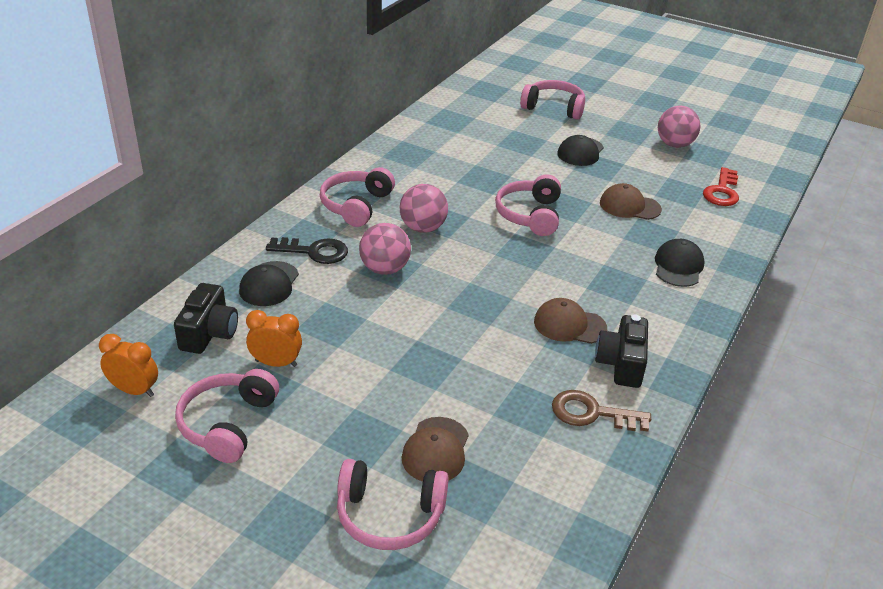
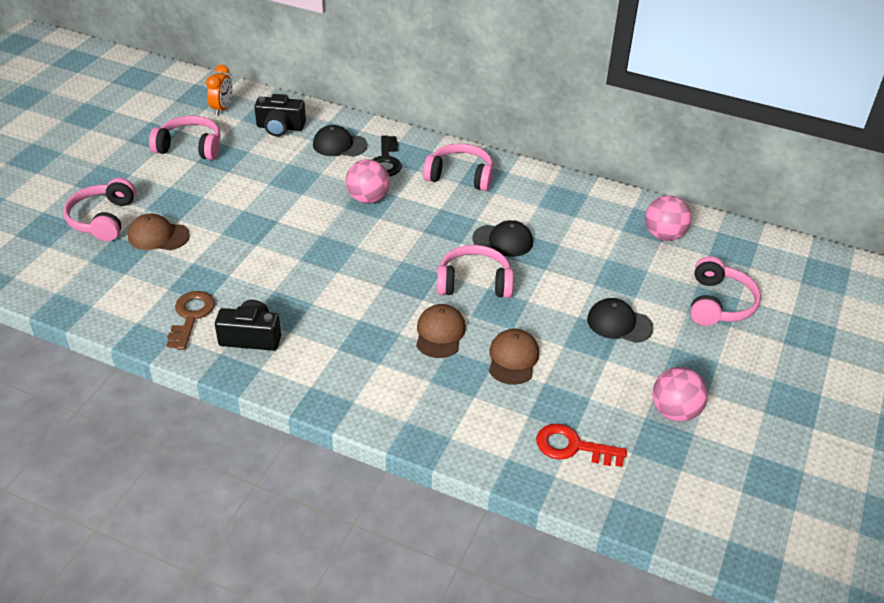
camera: 85 degrees right, 5 degrees up
(276, 363) = (249, 159): orange clock -> none
(423, 228) = (434, 216): pink ball -> pink ball (664, 235)
(569, 325) = (302, 306): brown cap -> brown cap (440, 333)
(678, 266) = (405, 390): black cap -> black cap (503, 240)

